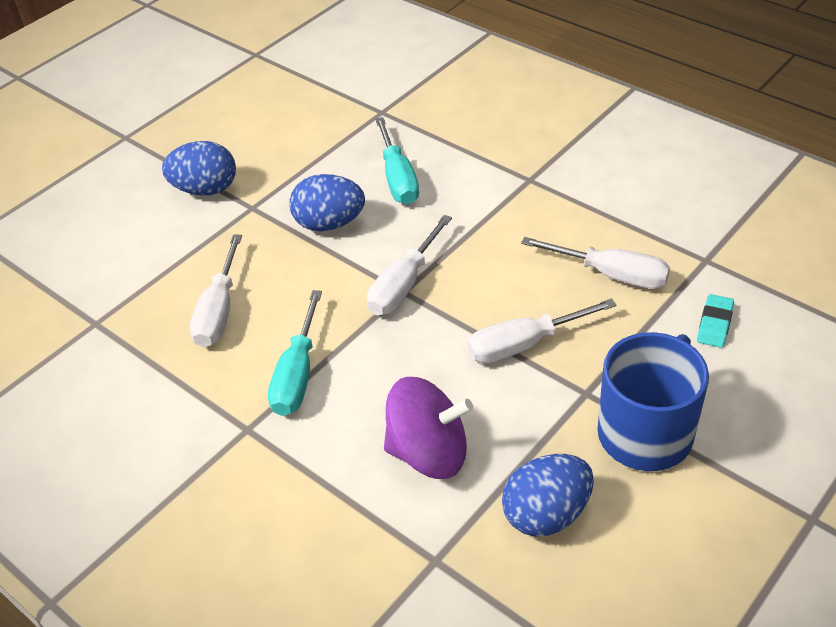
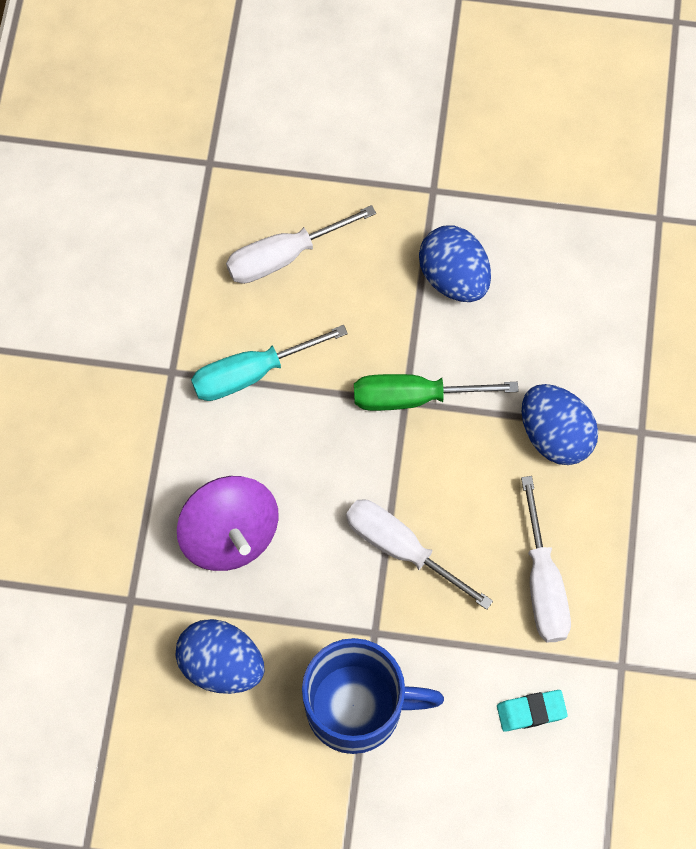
camera: 55 degrees right, 25 degrees up
(205, 189) = (430, 129): blue egg -> blue egg (555, 435)
(397, 178) = (561, 300): turquoise screwdriver -> none
(404, 284) = (414, 397): white screwdriver -> green screwdriver

